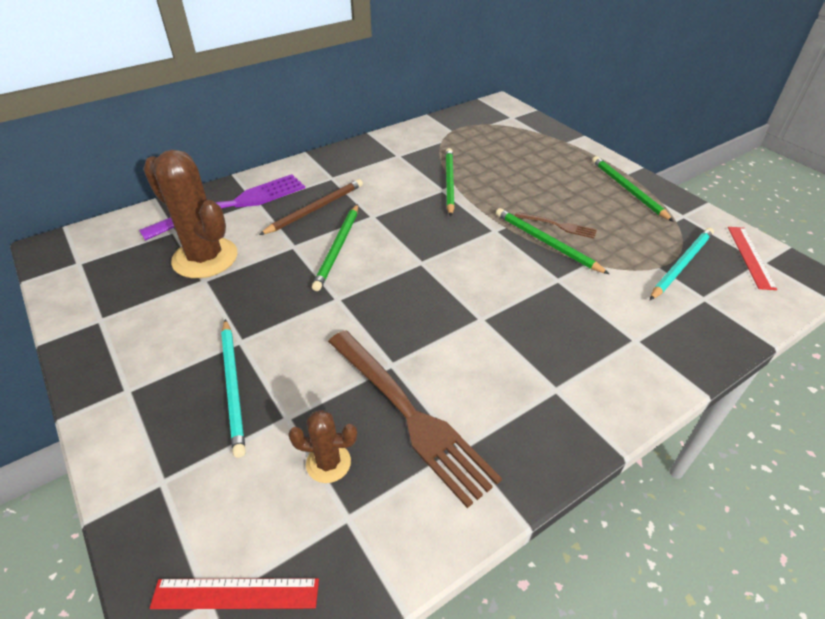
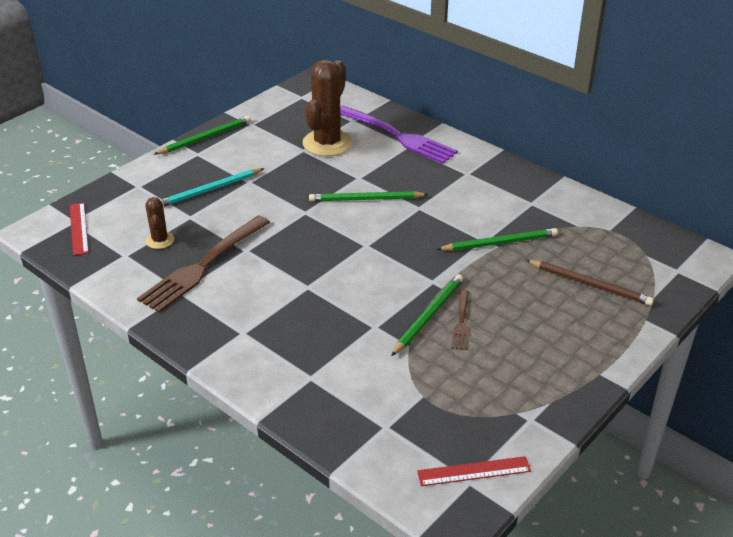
camera: 75 degrees right, 5 degrees down
(315, 209) = (414, 176): brown pencil -> brown pencil (590, 284)
(627, 189) = (562, 373): green pencil -> green pencil (205, 138)
(681, 264) = (434, 413): turquoise pencil -> none

